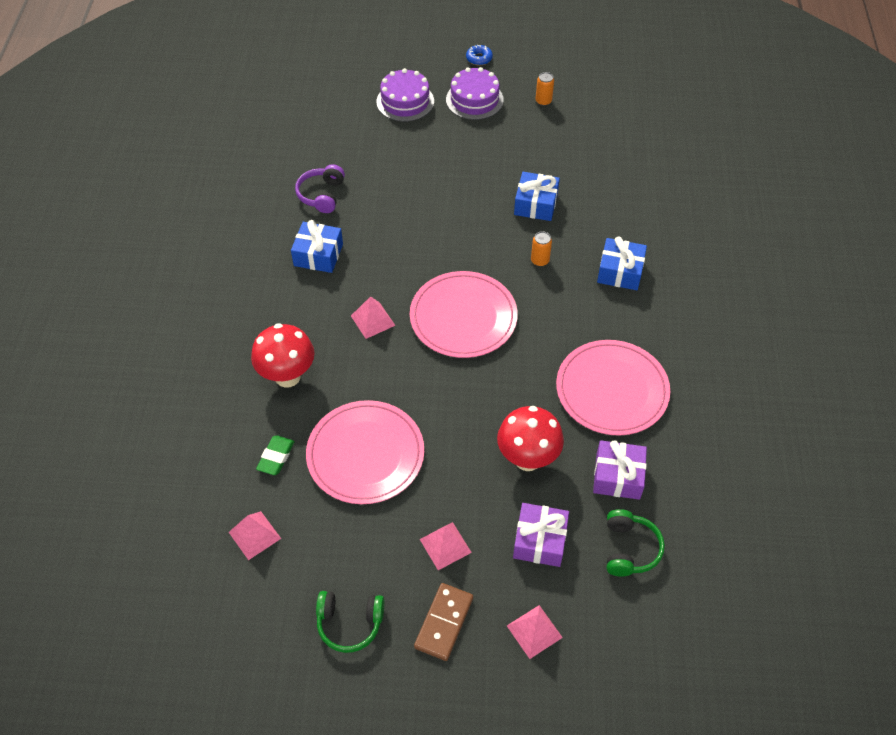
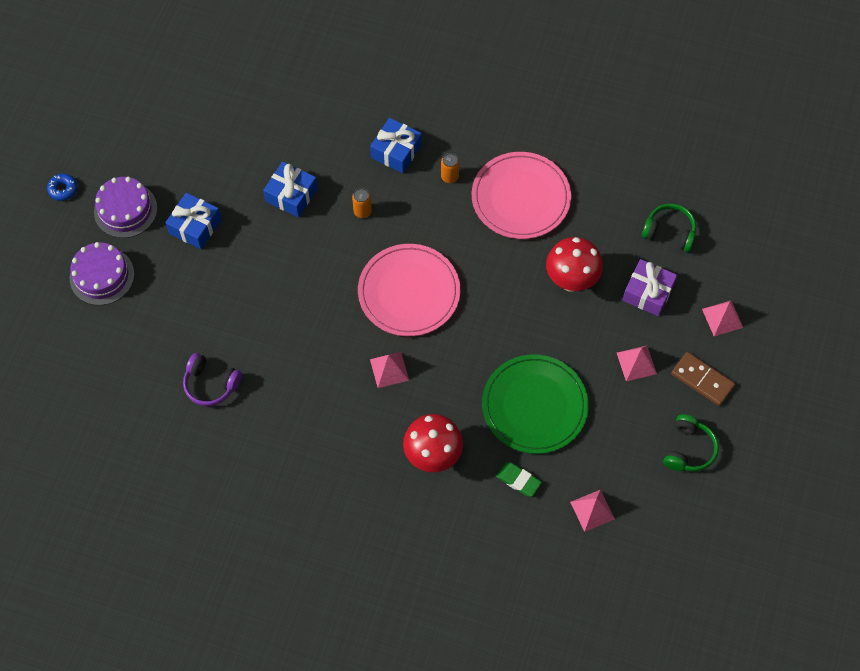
camera: 75 degrees left, 10 degrees up
(318, 255) = (292, 402): blue gift -> blue gift (195, 226)
(365, 454) = (534, 406): pink plate -> green plate
(543, 101) = (153, 148): orange can -> orange can (449, 177)
(618, 476) = (604, 220): purple gift -> none

